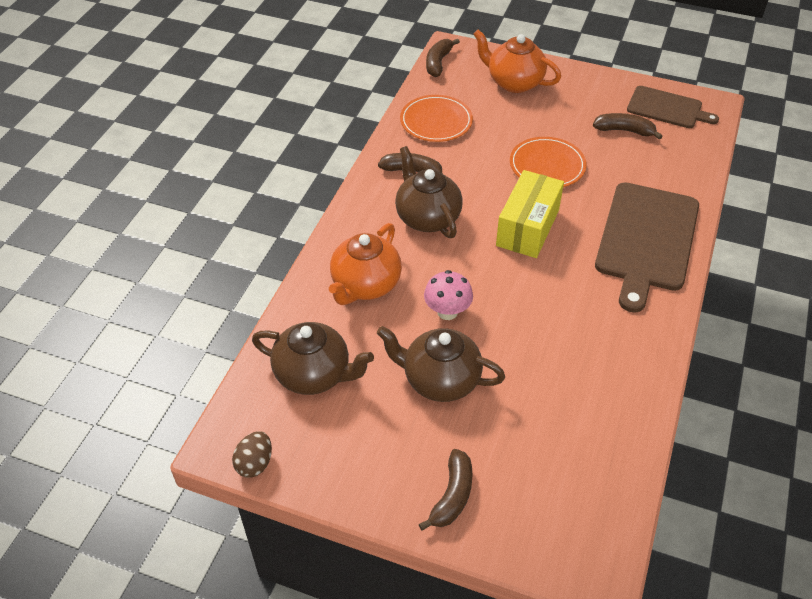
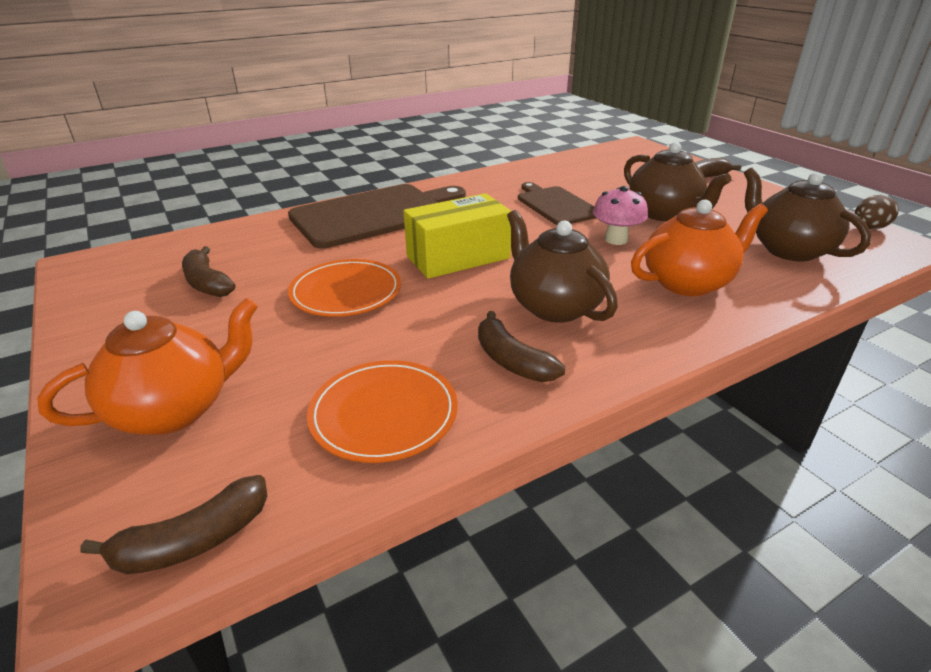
camera: 140 degrees left, 15 degrees down
(427, 217) = (554, 306): brown teapot -> brown teapot turned 135 degrees clockwise
(514, 82) = (175, 409): orange teapot -> orange teapot turned 105 degrees counterclockwise
(667, 108) = (121, 280): brown cutting board -> brown cutting board (556, 205)

